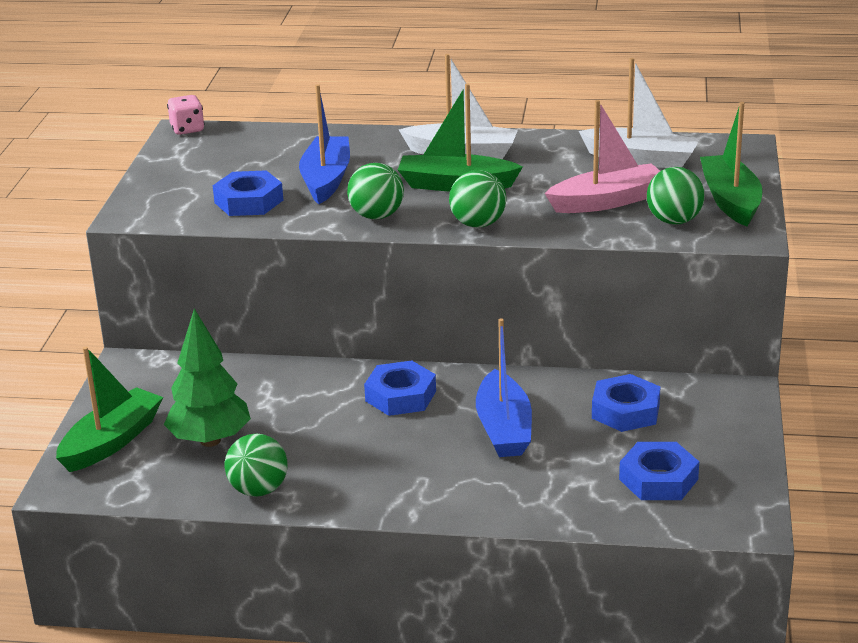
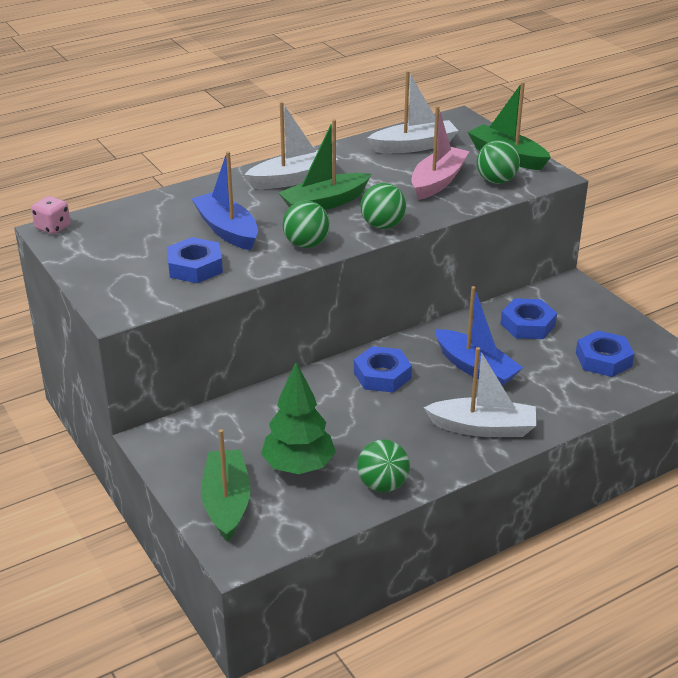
camera: 40 degrees left, 5 degrees up
(427, 485) = (483, 428): none -> white boat

